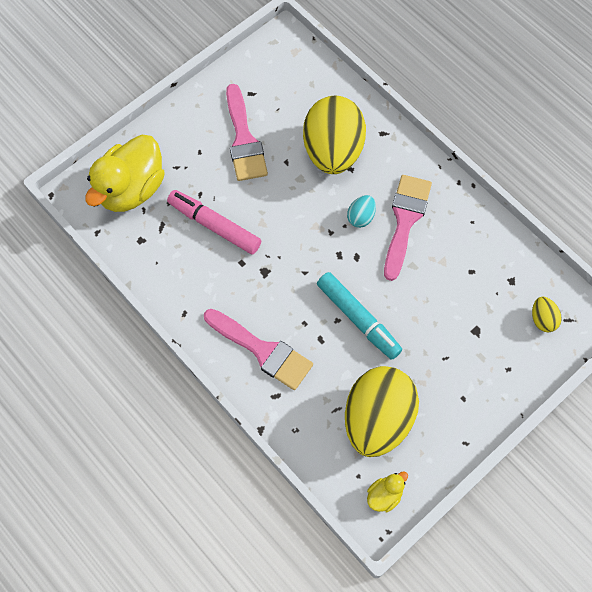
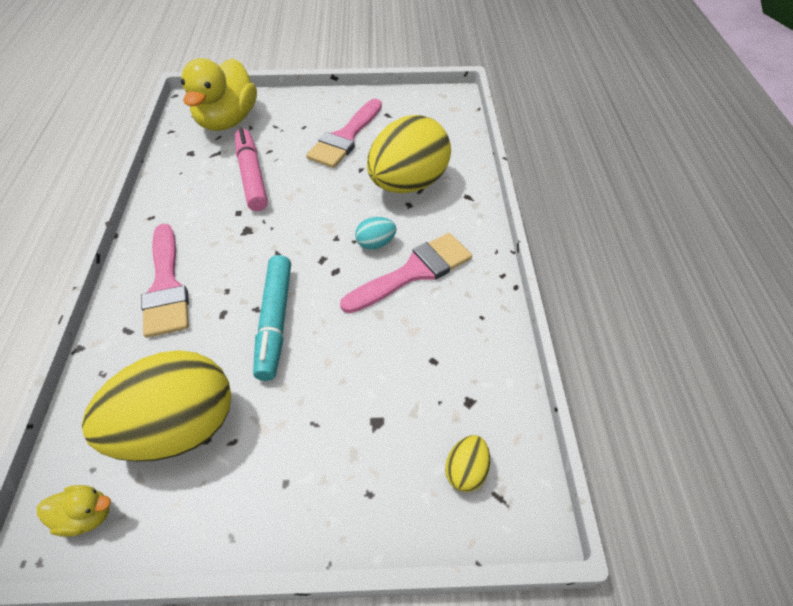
camera: 40 degrees right, 15 degrees down
(131, 189) = (227, 121): yellow duck -> yellow duck turned 60 degrees counterclockwise

